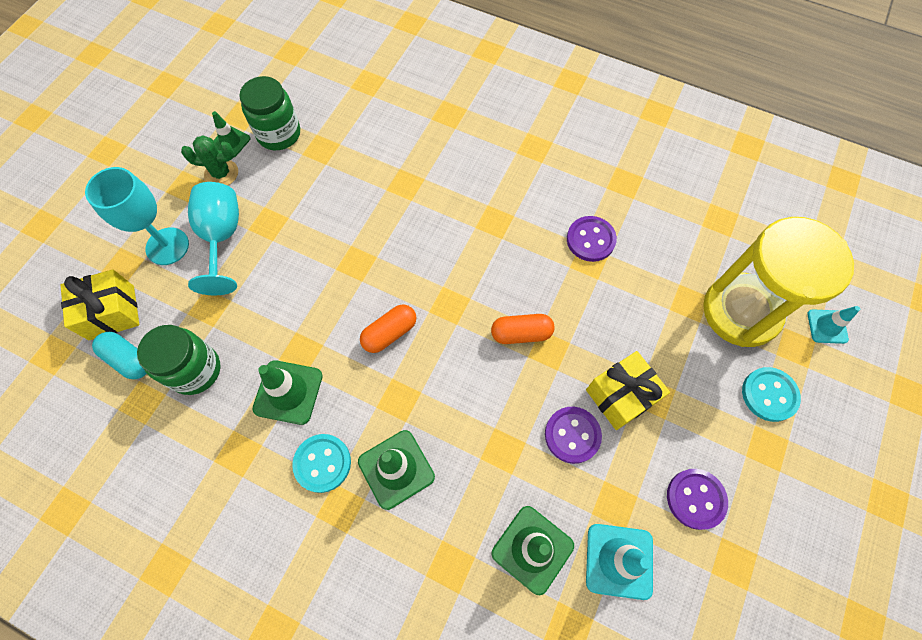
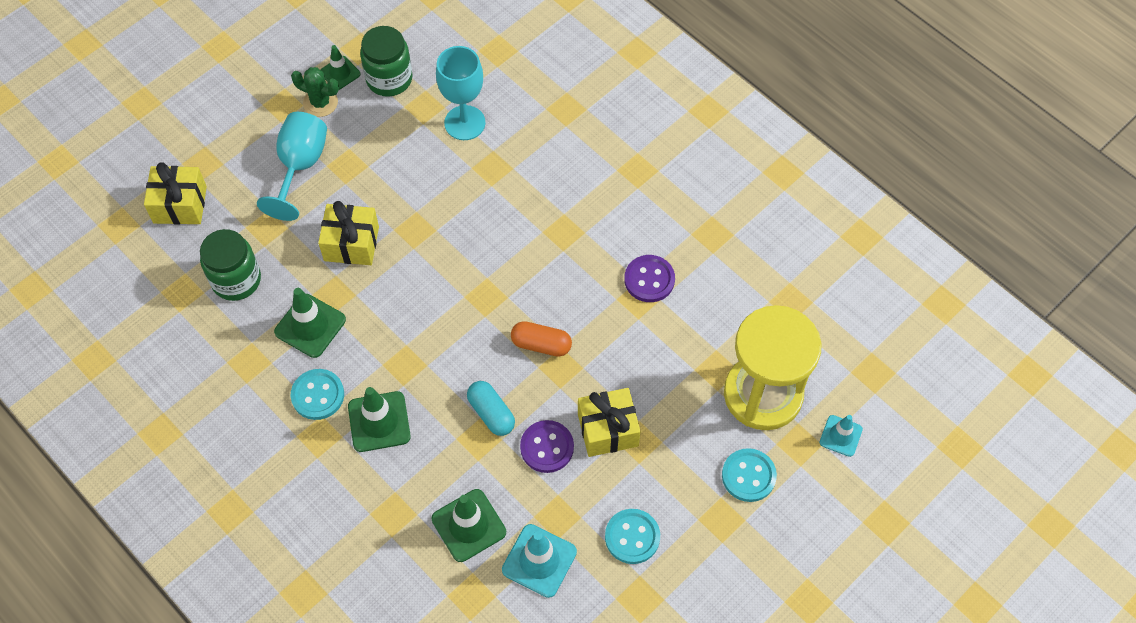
camera: 20 degrees right, 5 degrees down
(129, 359) = (182, 251): turquoise capsule -> turquoise capsule (491, 413)
(167, 246) = (248, 159): turquoise goblet -> turquoise goblet (464, 123)
(300, 296) = (351, 243): none -> yellow gift
(390, 333) = (420, 304): orange capsule -> none
(695, 499) = (632, 537): purple button -> turquoise button

